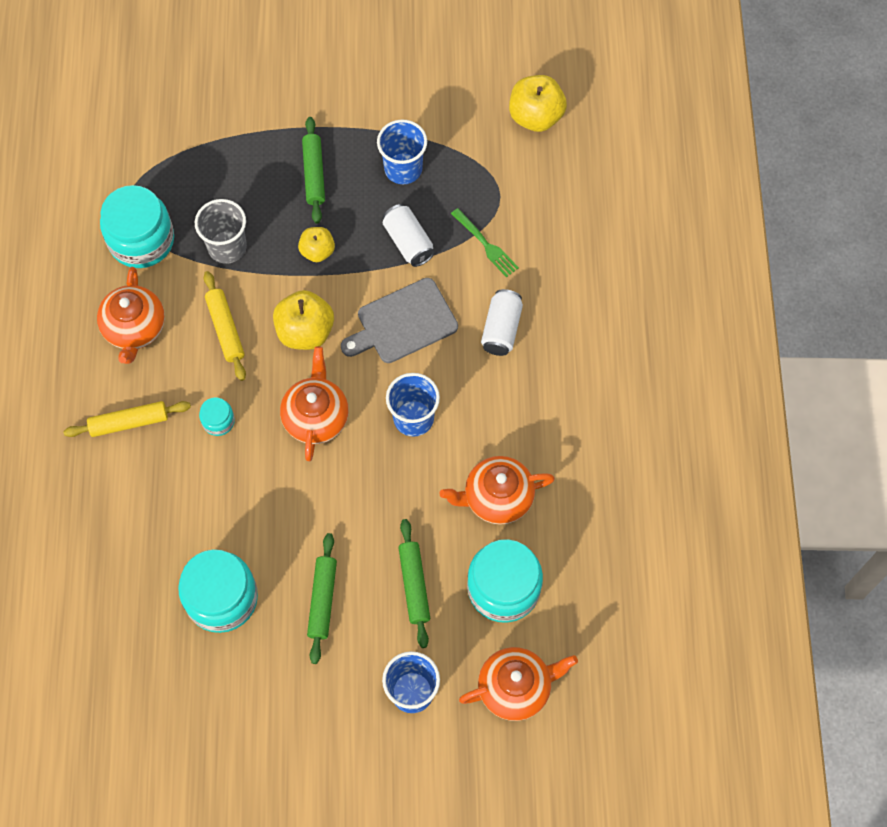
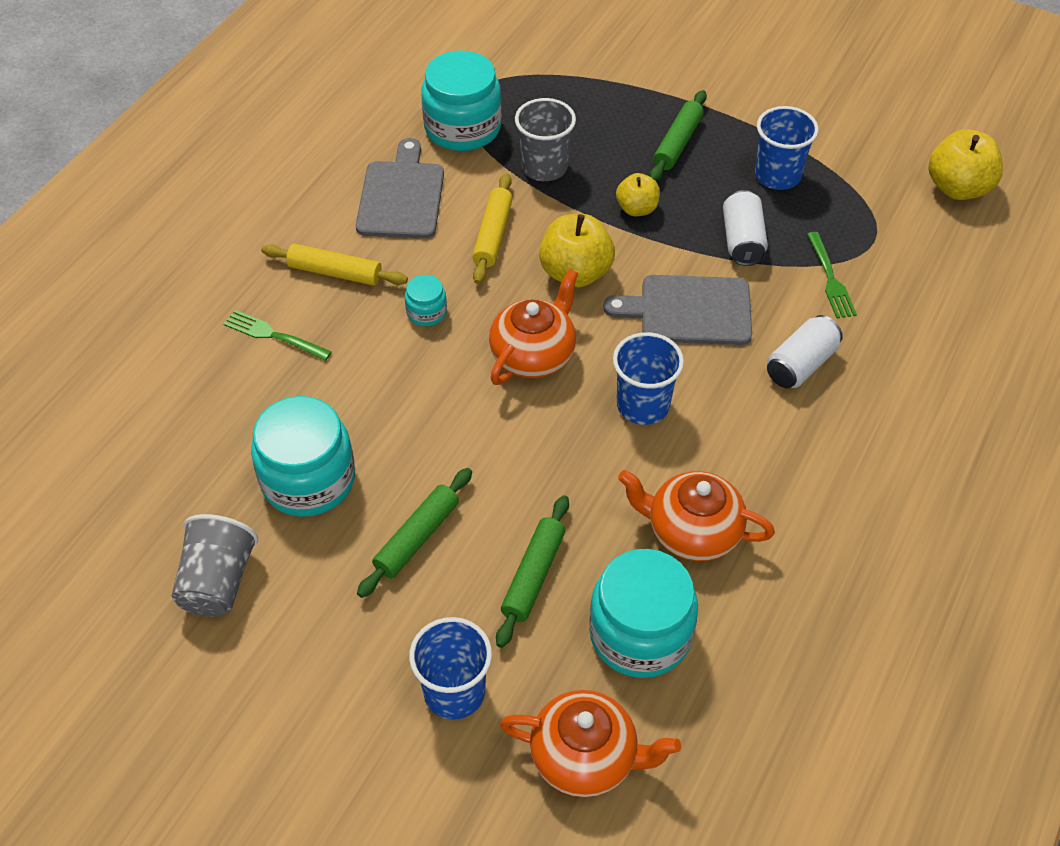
camera: 30 degrees right, 15 degrees down
(119, 499) = (273, 335): none -> green fork
(135, 328) = (401, 196): orange teapot -> grey cutting board
(211, 705) = (218, 582): none -> grey cup

